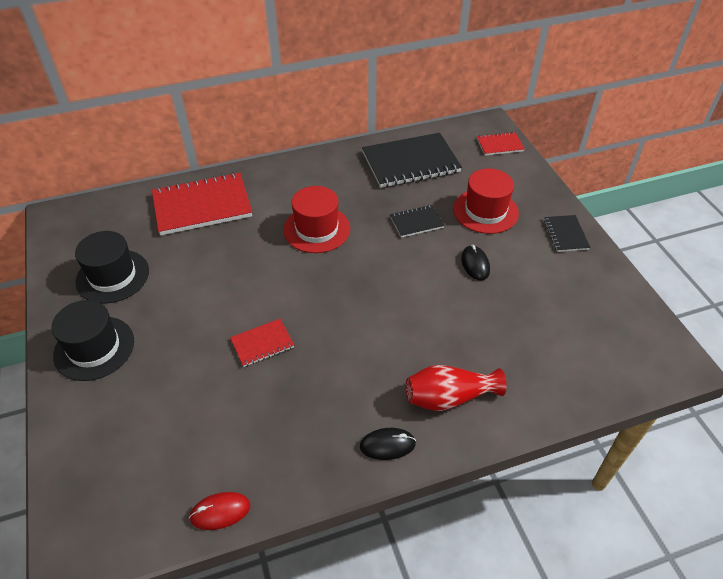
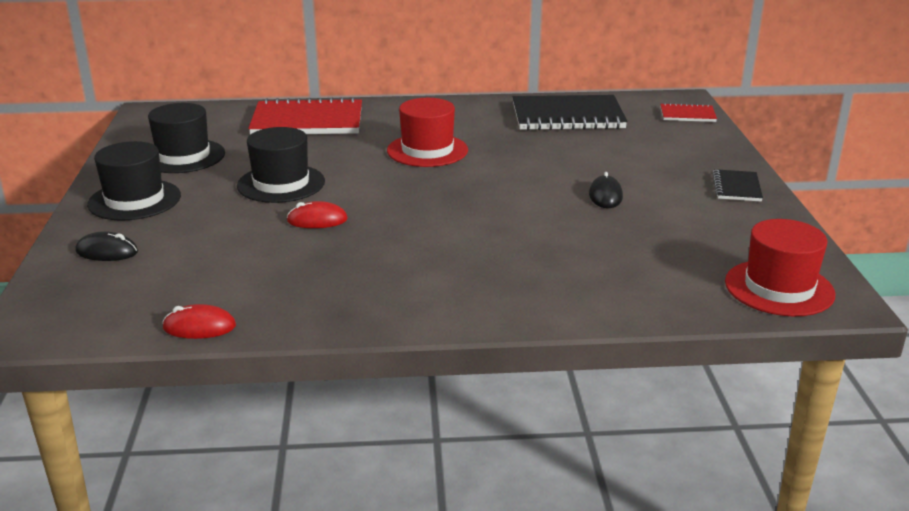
camera: 15 degrees right, 20 degrees down
(213, 299) = (281, 184): none -> black hat
(262, 344) = (317, 220): red notebook -> red mouse
(387, 445) = (420, 310): black mouse -> black mouse (107, 252)
(416, 222) = (550, 158): black notebook -> none
(449, 397) = (515, 286): red vase -> none
(485, 211) = (641, 159): red hat -> red hat (779, 288)

